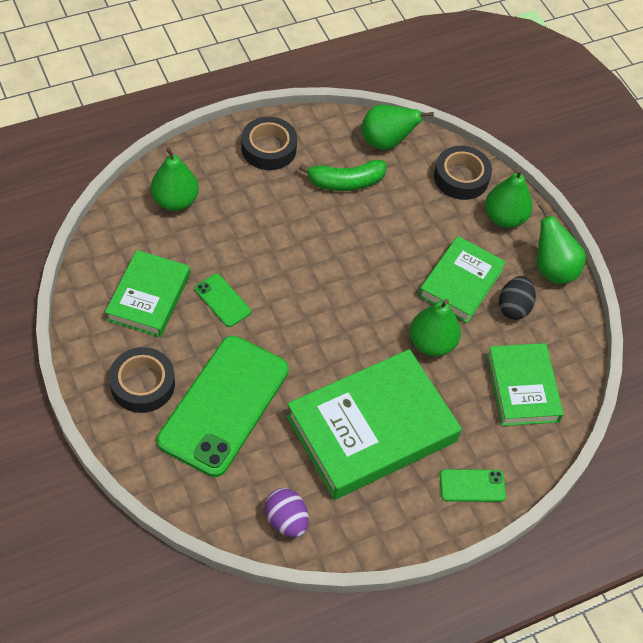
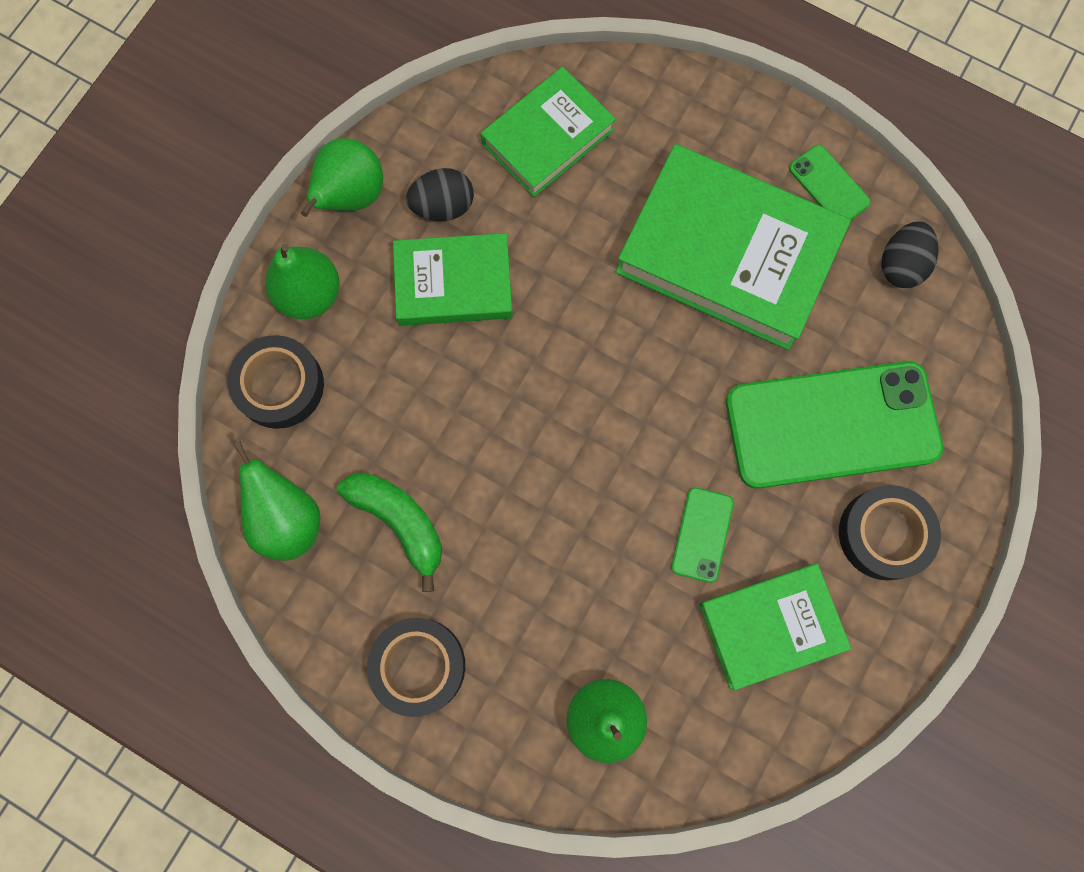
camera: 120 degrees left, 20 degrees up
(286, 520) = (900, 265): purple egg -> black egg
(431, 343) = (566, 262): green pear -> none
(472, 486) = (709, 117): green phone -> green phone (828, 185)

